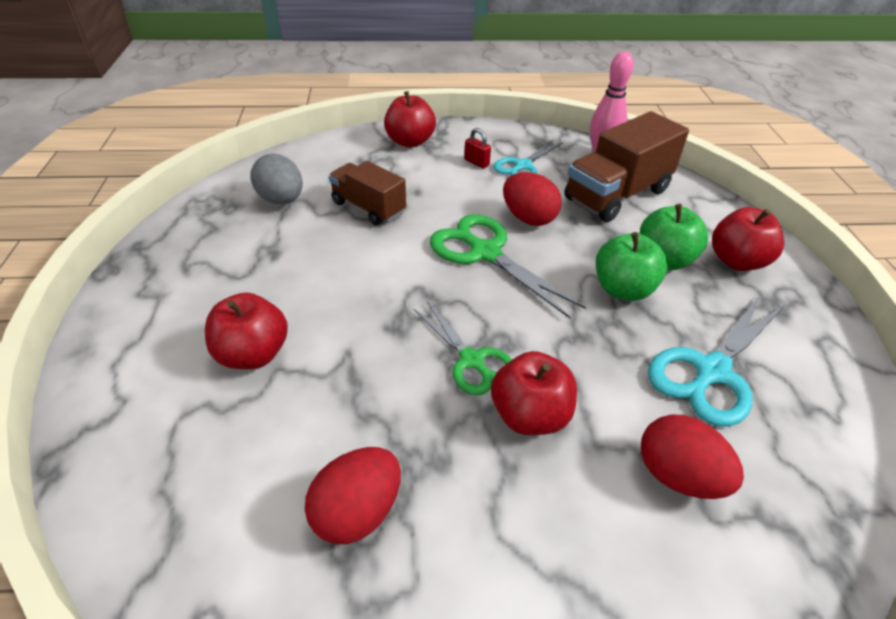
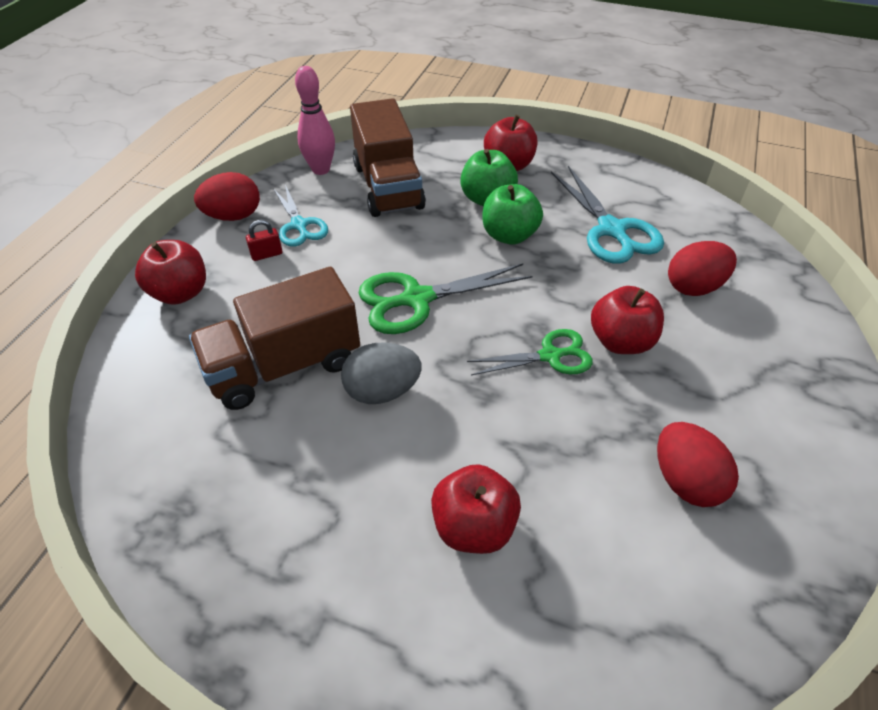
camera: 65 degrees left, 5 degrees up
(281, 200) = (208, 445): grey egg -> grey egg (382, 391)
(368, 208) = (284, 365): brown truck -> brown truck, size x1.59
(528, 218) = (384, 252): red egg -> red egg (233, 216)

